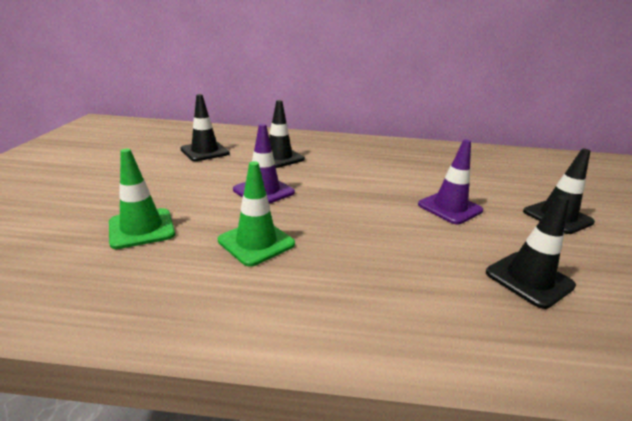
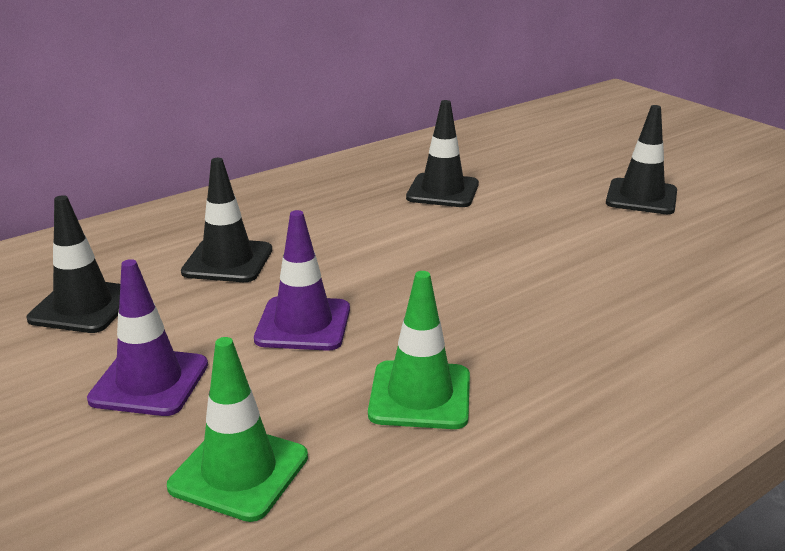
camera: 40 degrees left, 0 degrees up
(449, 208) = (541, 235): purple traffic cone -> purple traffic cone (149, 382)
(529, 279) = (705, 281): black traffic cone -> black traffic cone (442, 191)

